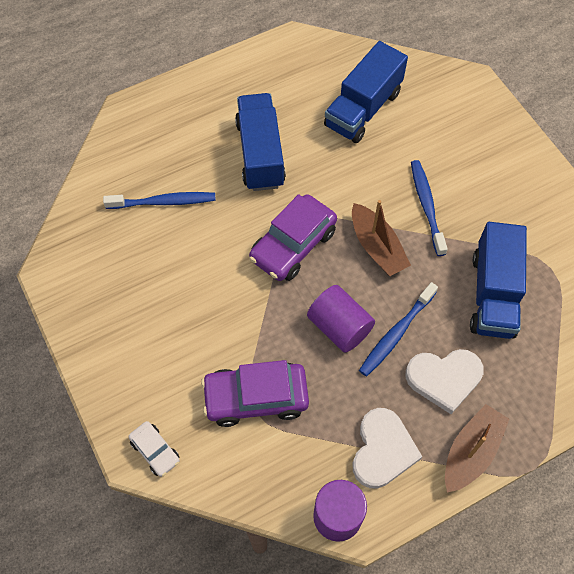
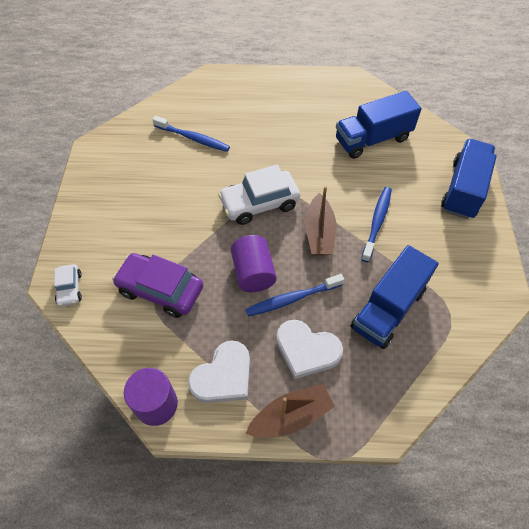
camera: 30 degrees right, 5 degrees down
(260, 154) = (279, 137): blue truck -> blue truck (463, 189)
(293, 245) = (259, 203): purple car -> white car

